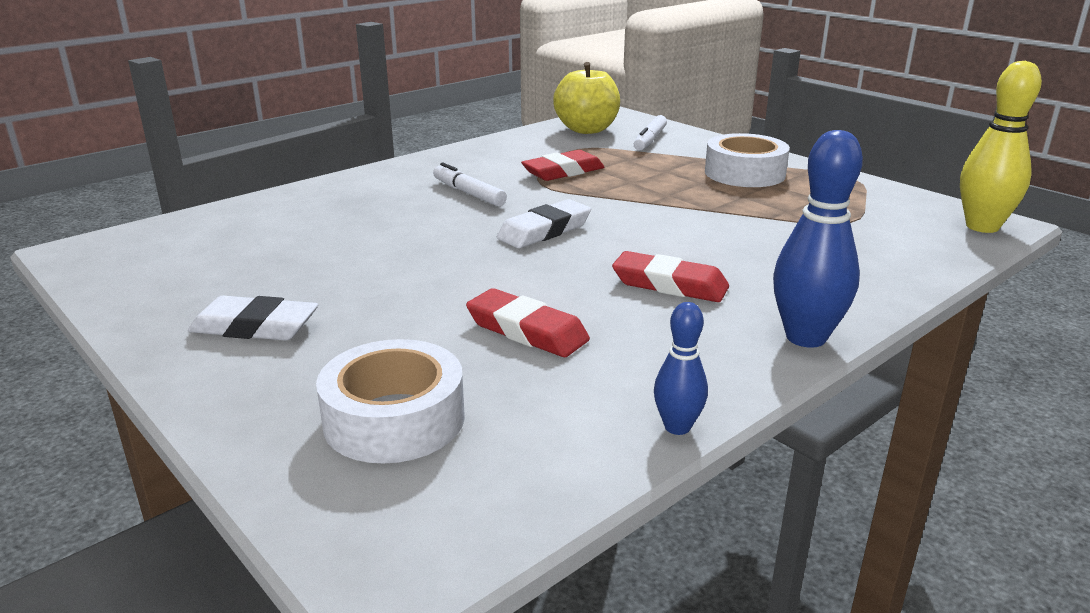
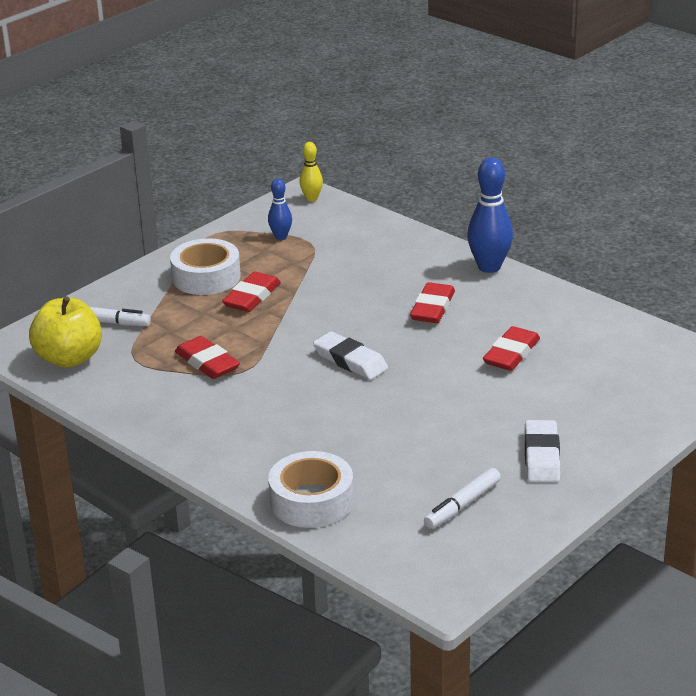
camera: 95 degrees left, 5 degrees up
(394, 419) = (621, 384): white tape -> white tape (311, 501)
(468, 193) = (270, 406): white marker -> white marker (462, 505)
(677, 427) = (593, 304): blue bowling pin -> blue bowling pin (281, 237)
(700, 191) = (252, 297): none -> red eraser
(982, 227) = (311, 198): yellow bowling pin -> yellow bowling pin, size x0.56

